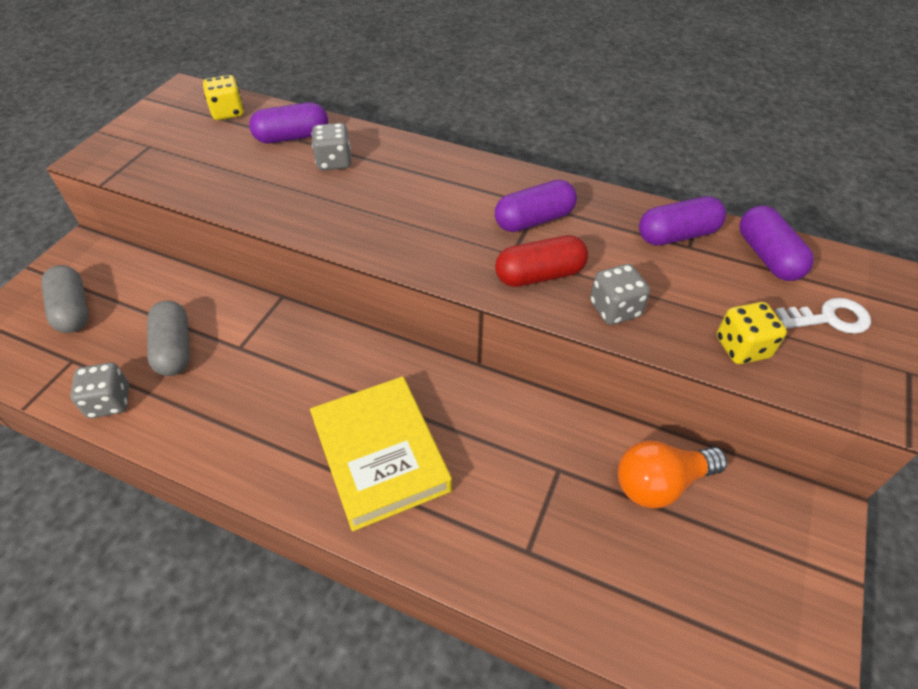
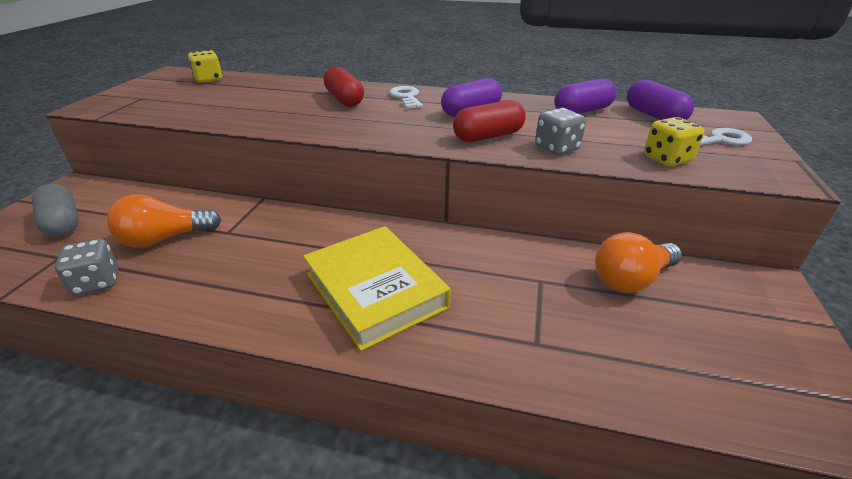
camera: 10 degrees left, 15 degrees down
(174, 349) = (164, 239): grey capsule -> orange light bulb
(292, 137) = (264, 87): purple capsule -> none
(334, 162) = (301, 96): grey dice -> none
(385, 176) = (344, 100): none -> red capsule
(462, 178) = (406, 97): none -> white key

